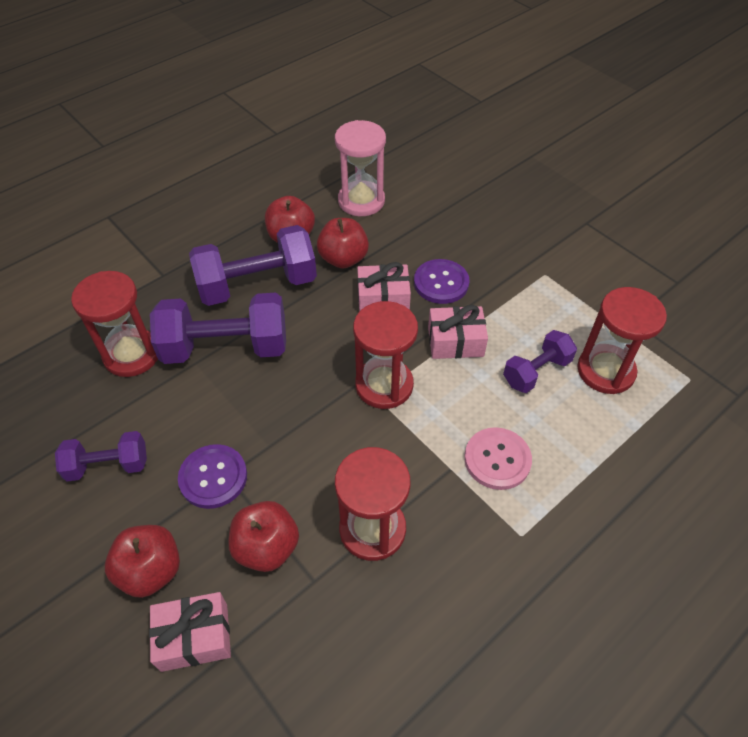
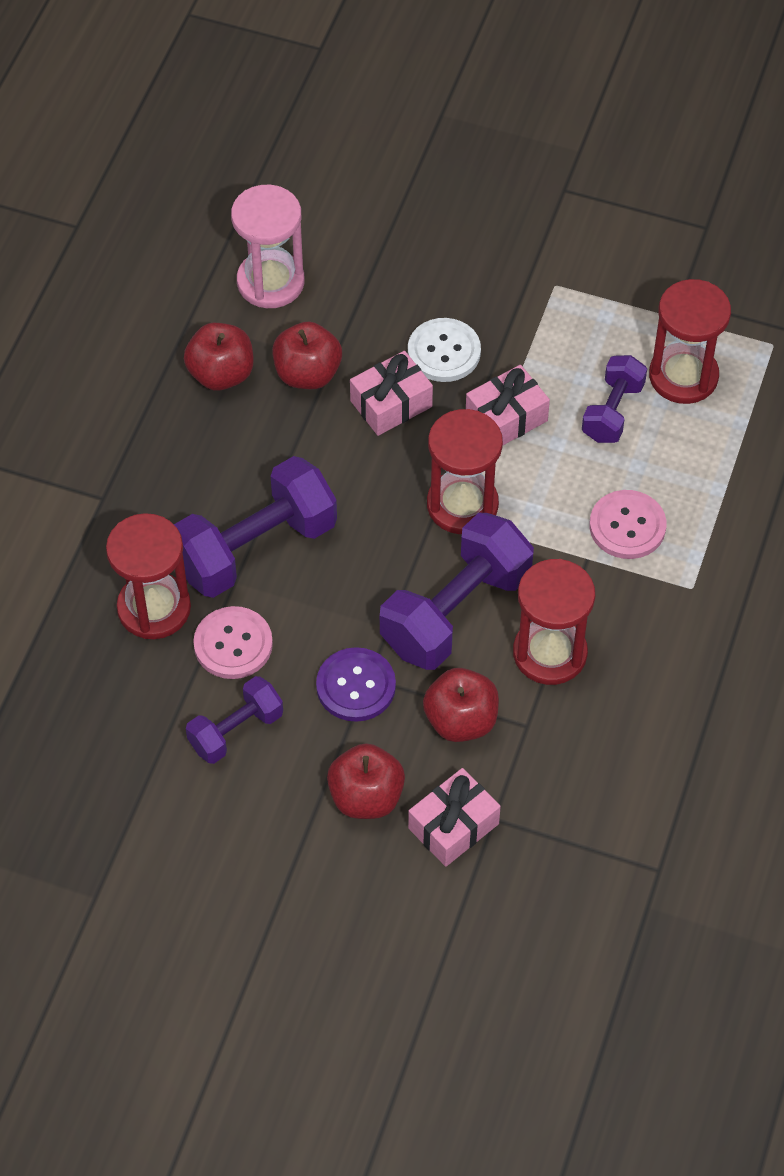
camera: 30 degrees left, 5 degrees up
(158, 403) = (233, 644): none -> pink button
(257, 285) = (230, 456): purple dumbbell -> purple dumbbell (455, 611)
(441, 283) = (444, 352): purple button -> white button

